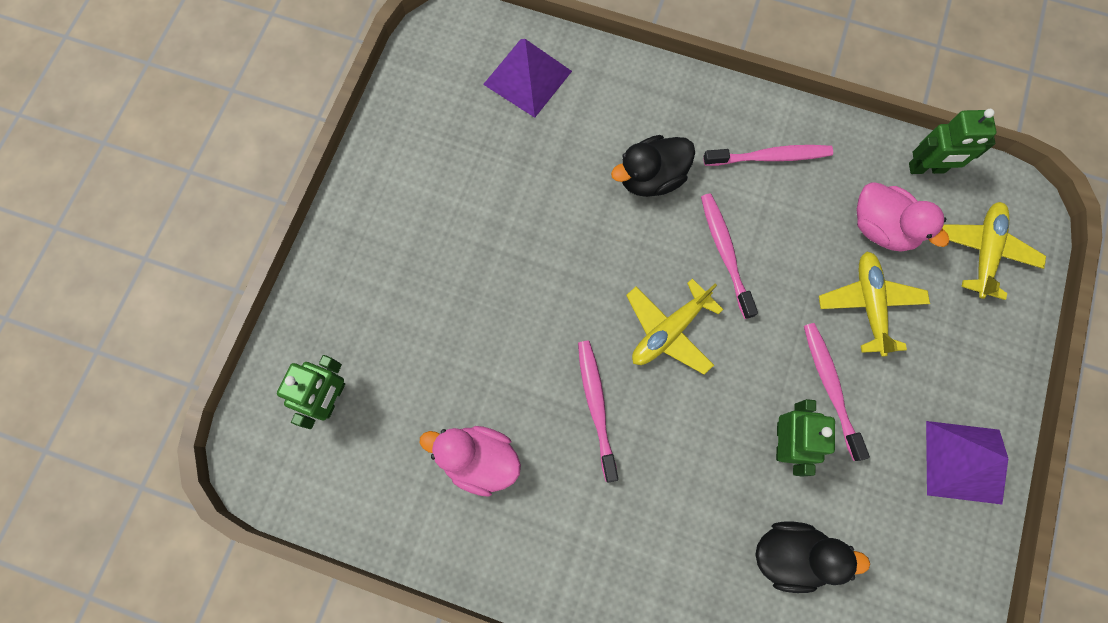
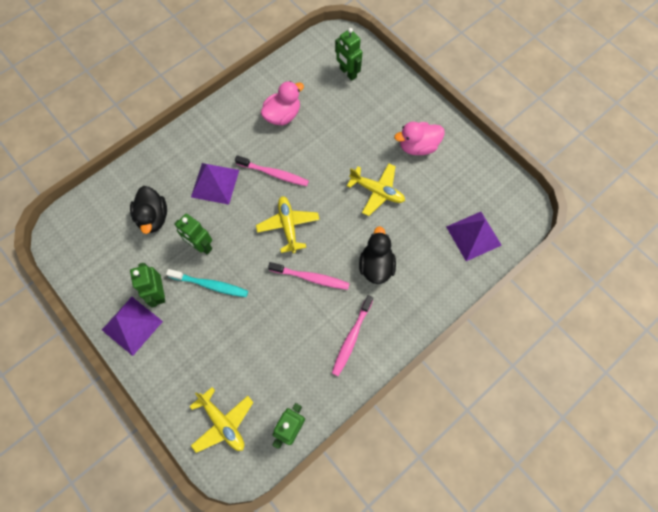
camera: 120 degrees right, 5 degrees down
(670, 492) = (215, 183): none -> purple pyramid
(790, 554) = (153, 217): black duck -> black duck turned 45 degrees counterclockwise
(830, 387) = (210, 285): pink toothbrush -> turquoise toothbrush
(869, 304) = (237, 334): yellow plane -> yellow plane (377, 191)
(881, 228) = (273, 372): pink duck -> pink duck (417, 146)
(894, 456) = (159, 293): none -> green robot

